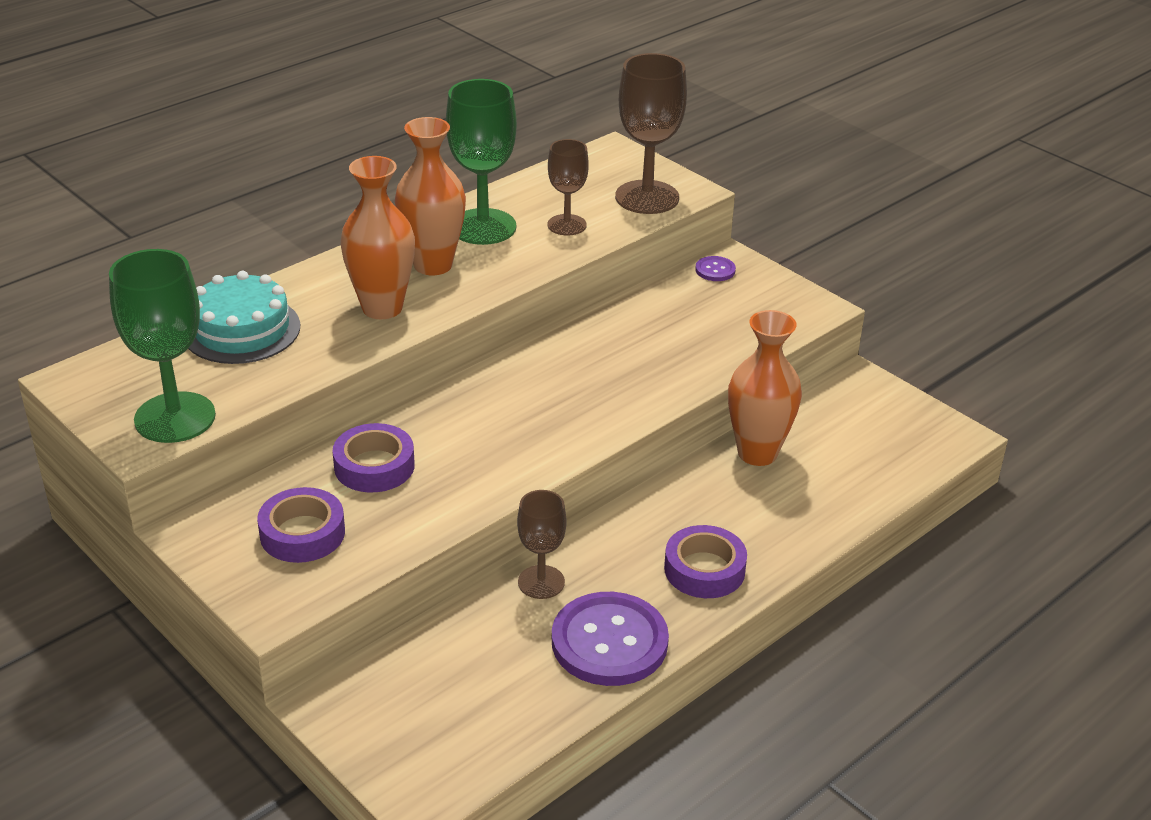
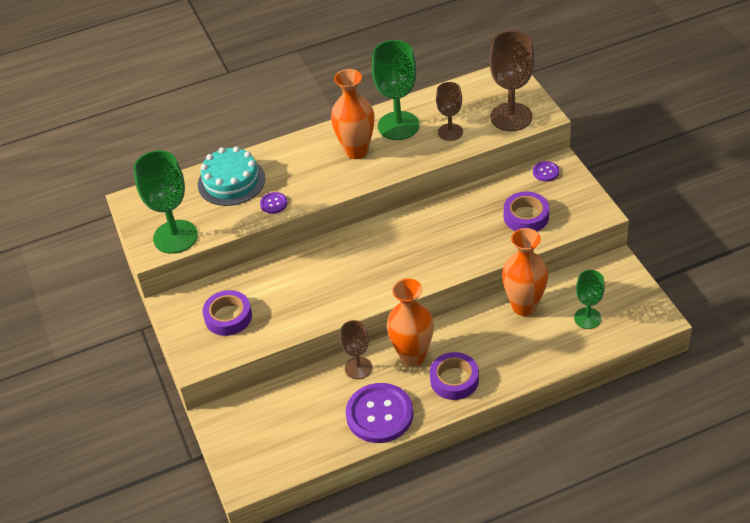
camera: 25 degrees right, 10 degrees up
(329, 349) = (273, 203): none -> purple button
(374, 466) = (282, 280): purple tape -> purple tape (526, 216)
(382, 308) = (314, 179): orange vase -> orange vase (412, 356)
(858, 452) = (587, 318): none -> green goblet

